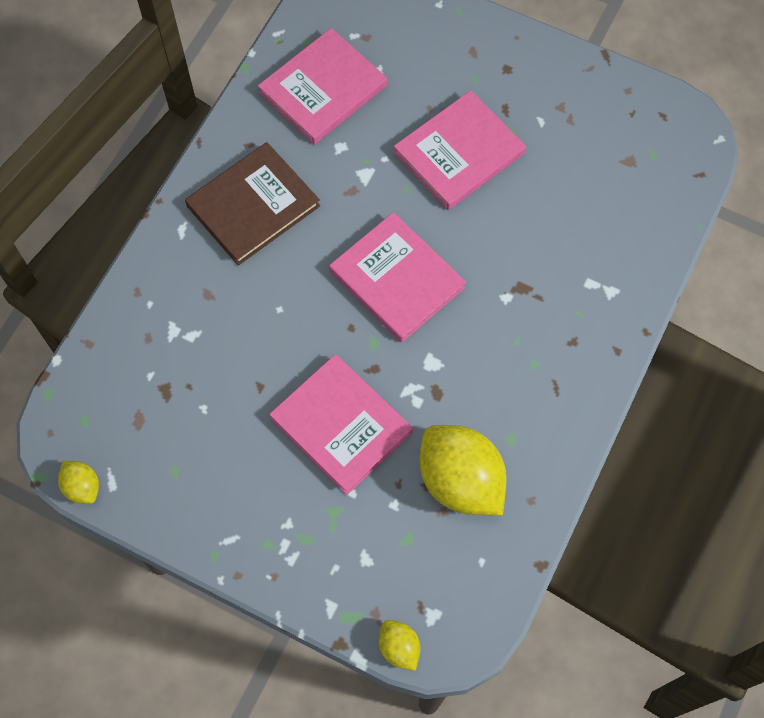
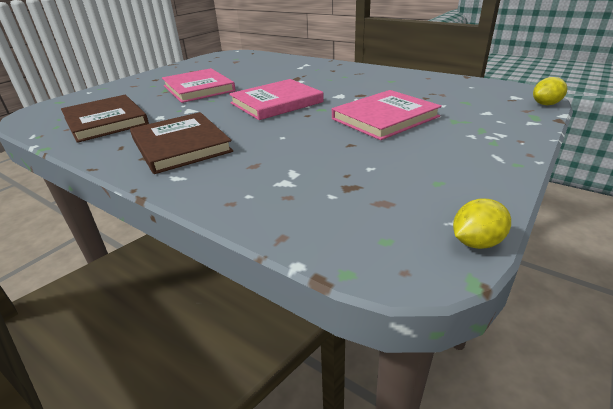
camera: 80 degrees left, 35 degrees down
(323, 89) = (105, 121): pink book -> brown book
(460, 480) = (420, 90): yellow lemon -> none

